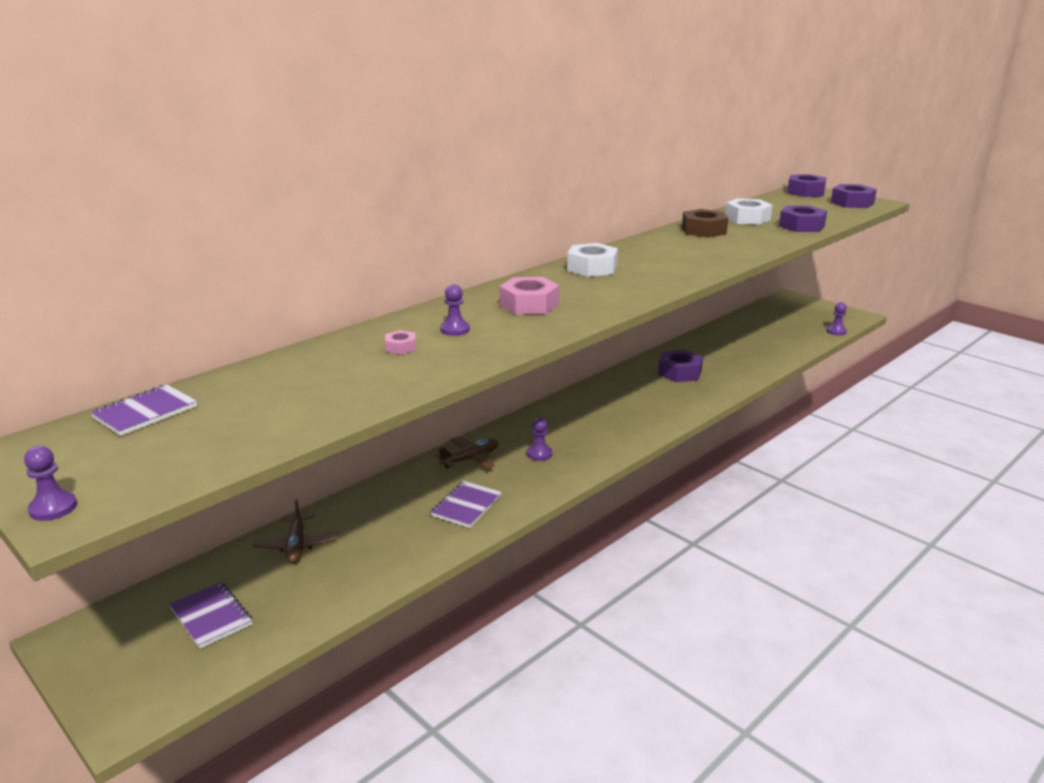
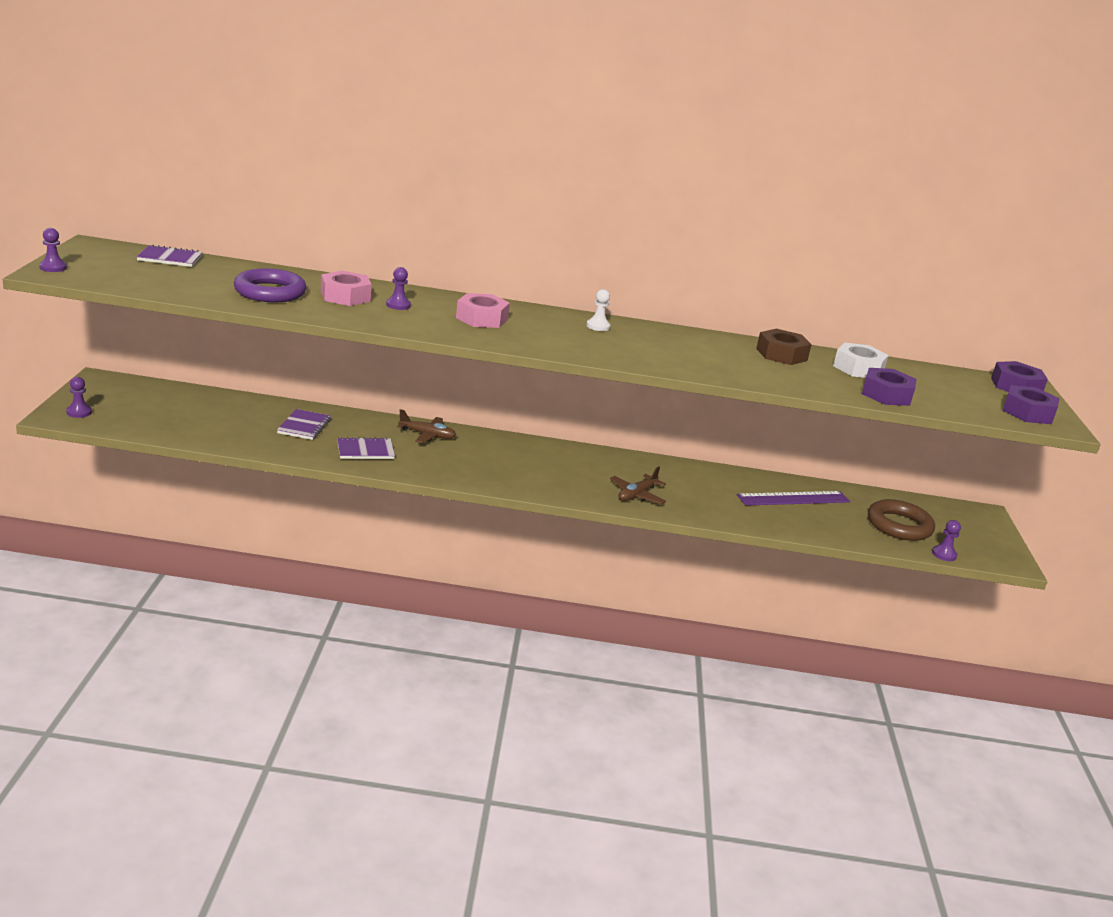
camera: 45 degrees right, 0 degrees up
(211, 616) = (158, 409): purple notebook -> purple notebook (304, 426)
(296, 545) = (252, 409): brown plane -> brown plane (637, 495)
(340, 382) = (270, 292): none -> purple ring
(401, 347) = (345, 296): pink nut -> pink nut, size x1.95
(539, 454) = (471, 459): purple pawn -> purple pawn (79, 412)
(592, 268) = (598, 326): white nut -> white pawn
(680, 372) = (703, 487): purple nut -> none
(723, 347) = (793, 498): none -> purple ruler
(788, 329) = (899, 525): none -> brown ring

